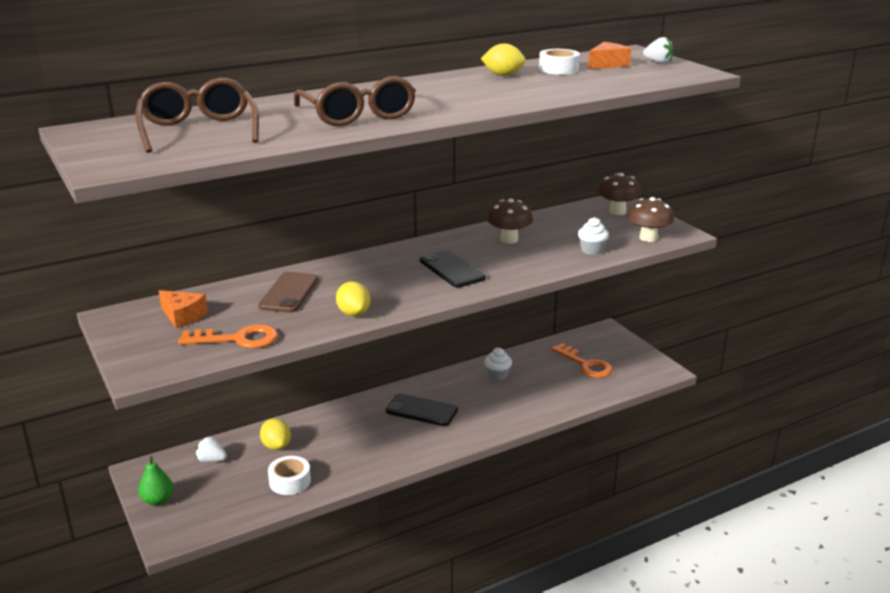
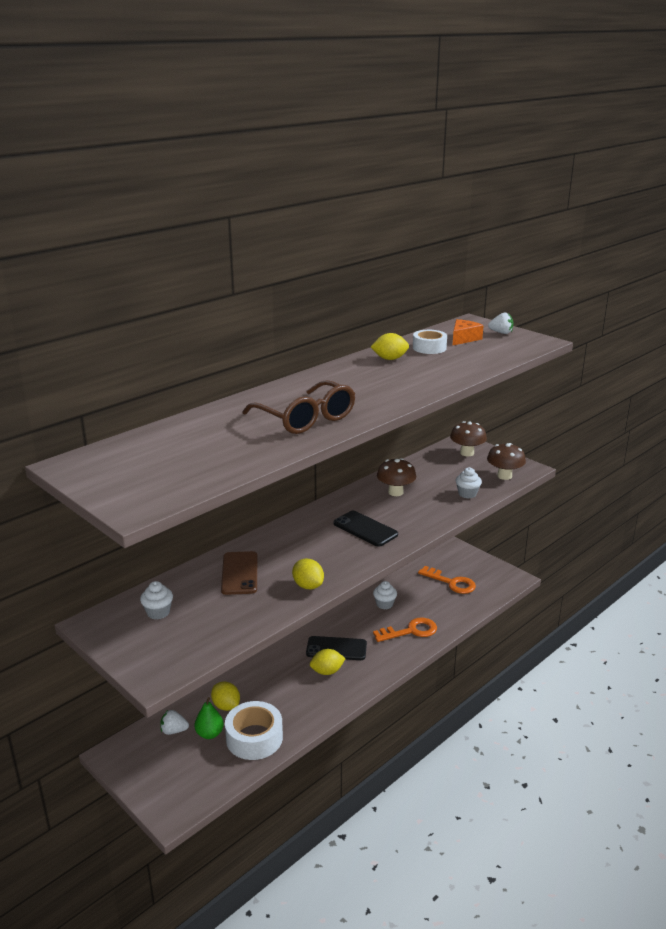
camera: 15 degrees left, 0 degrees up
(157, 500) = (143, 780): green pear -> green pear (209, 734)
(183, 316) = (158, 612): orange cheese -> white cupcake
(198, 130) = (180, 452): brown glasses -> none
(237, 339) = (222, 628): orange key -> orange key (410, 631)
(290, 481) = (254, 738): white tape -> white tape, size x1.54
(400, 431) = (327, 671): none -> yellow lemon

